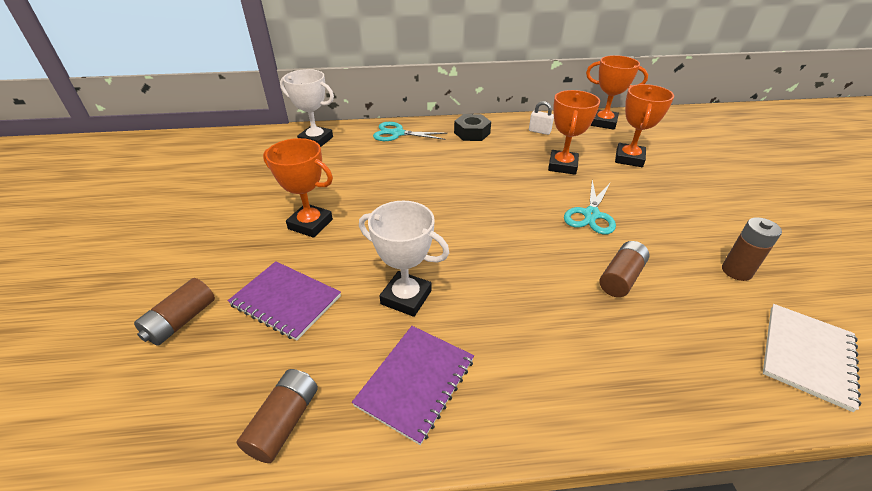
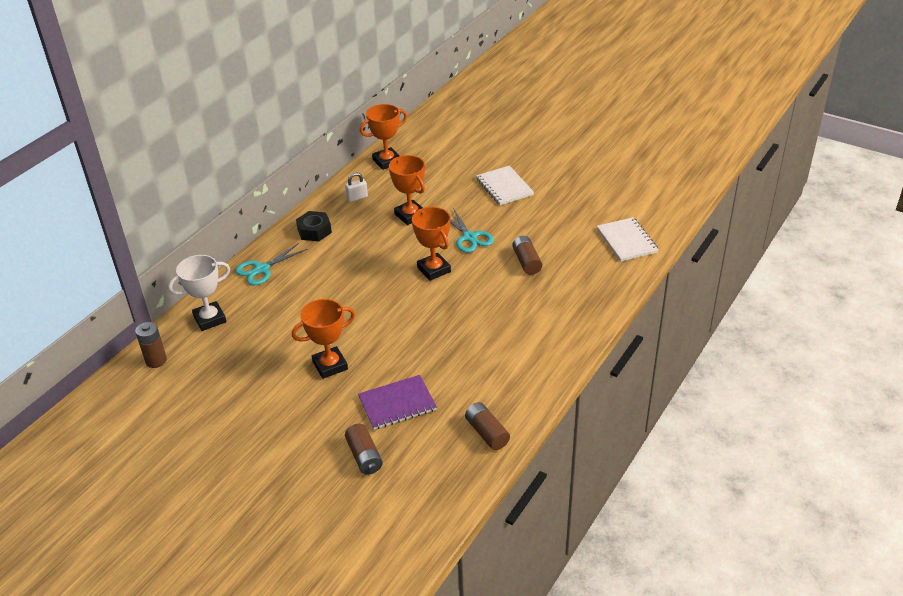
camera: 50 degrees left, 0 degrees up
(406, 297) = (450, 351): white trophy -> none
(415, 382) = (511, 375): purple notebook -> none
(629, 158) = (439, 182): orange trophy -> orange trophy (434, 269)
(695, 197) = (504, 187): none -> white notebook
(736, 271) = (567, 219): brown battery -> brown battery (156, 360)

